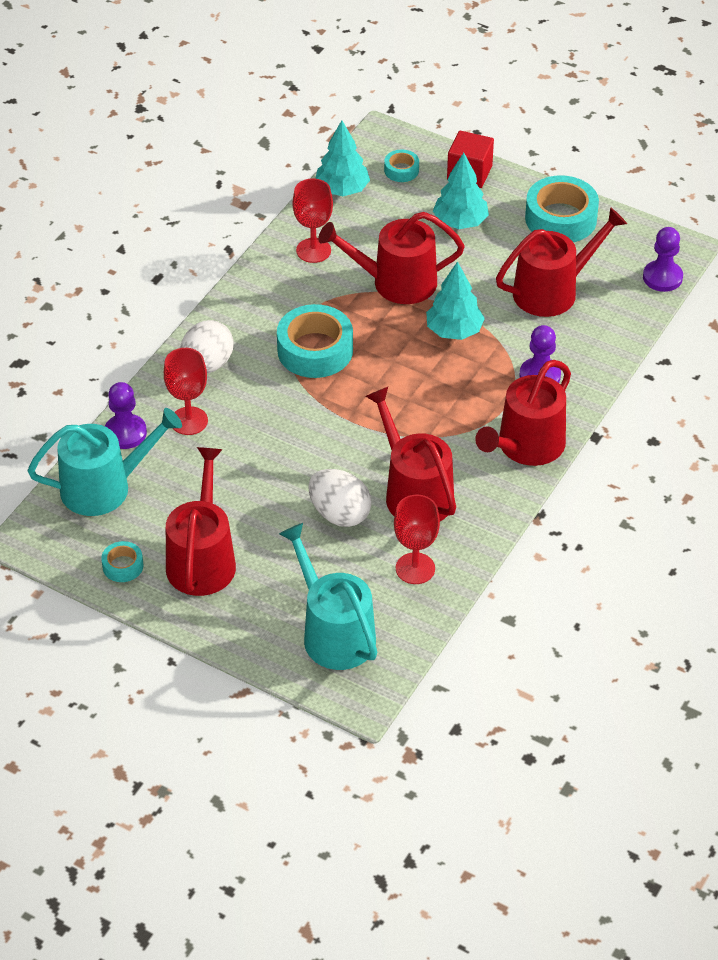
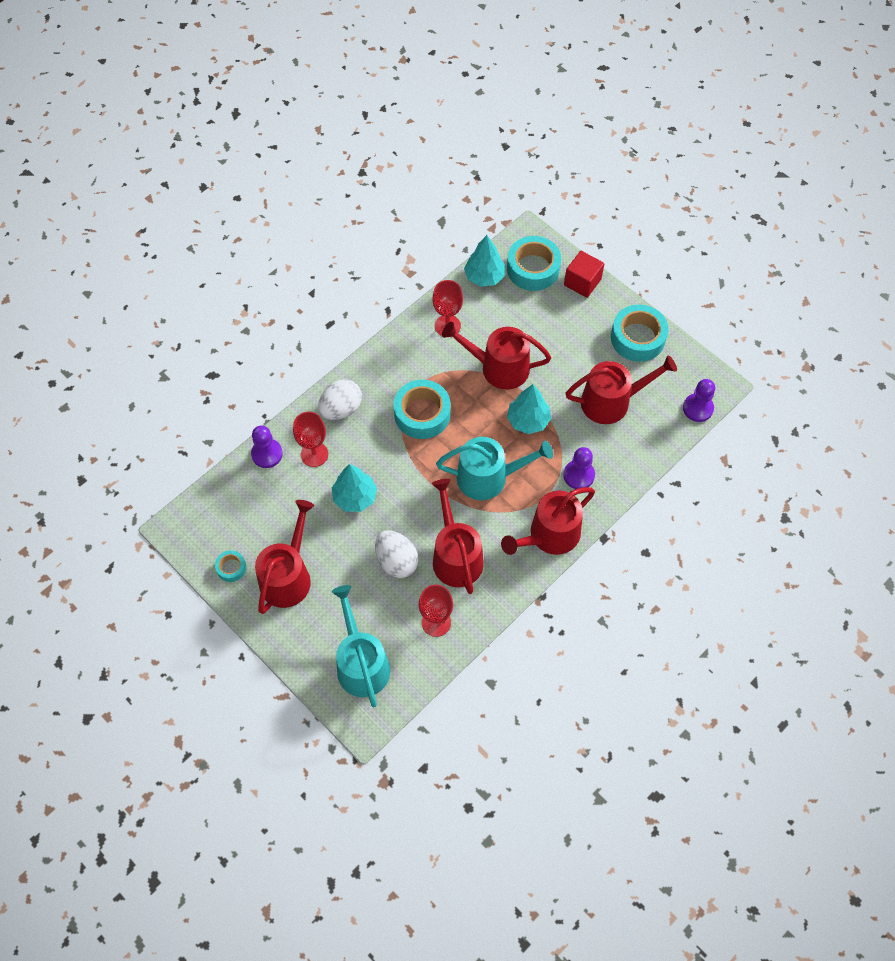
camera: 15 degrees right, 15 degrees up
(104, 487) = (238, 497): turquoise watering can -> turquoise watering can (488, 477)
(401, 170) = (533, 269): turquoise tape -> turquoise tape, size x2.02
(460, 222) = (562, 324): turquoise tree -> turquoise tree (355, 497)

